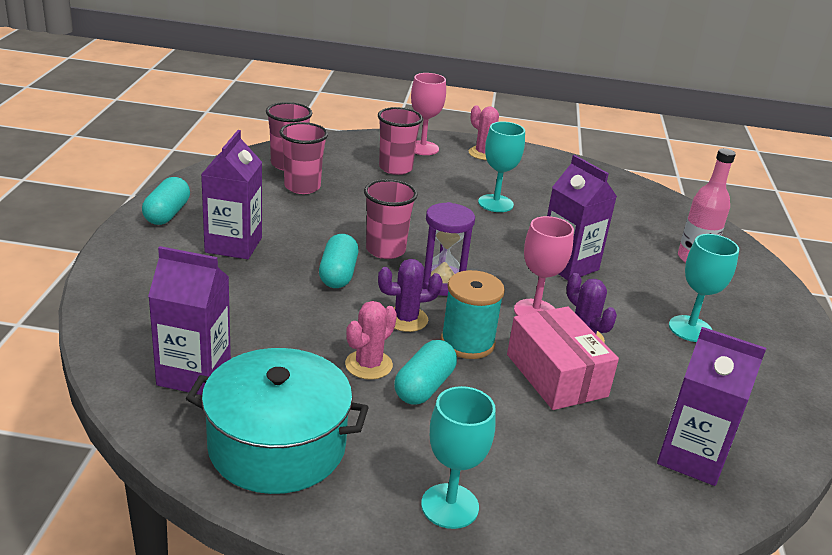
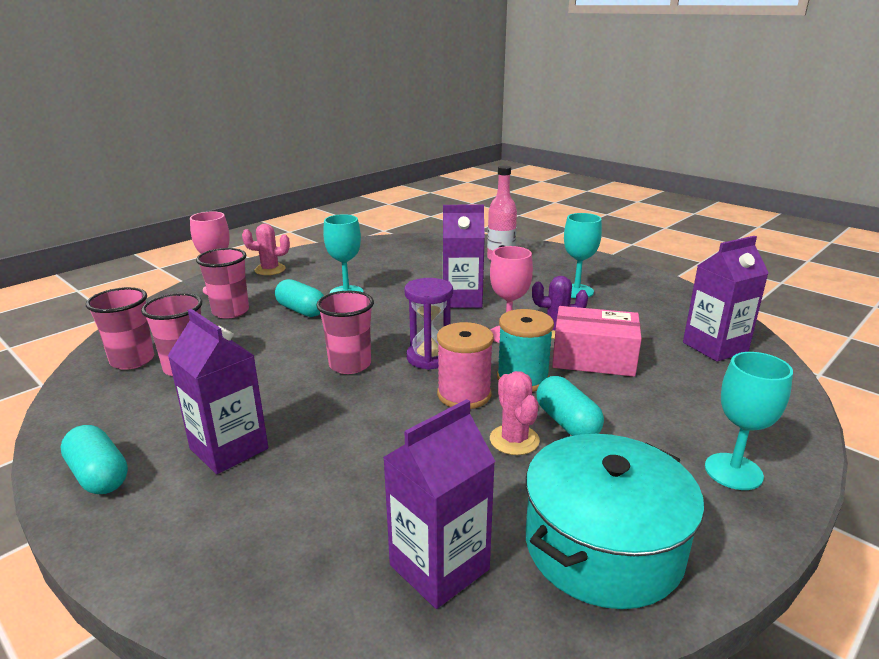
camera: 50 degrees left, 5 degrees down
(338, 274) = (358, 403): turquoise capsule -> turquoise capsule (301, 310)
(406, 319) = (464, 394): purple cactus -> pink spool

